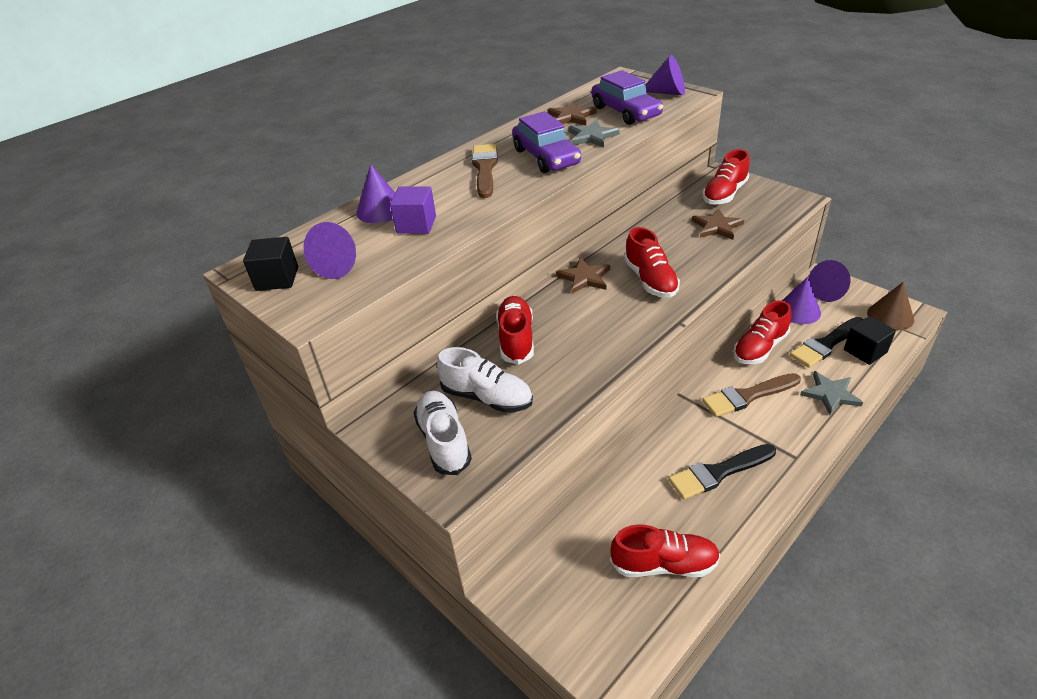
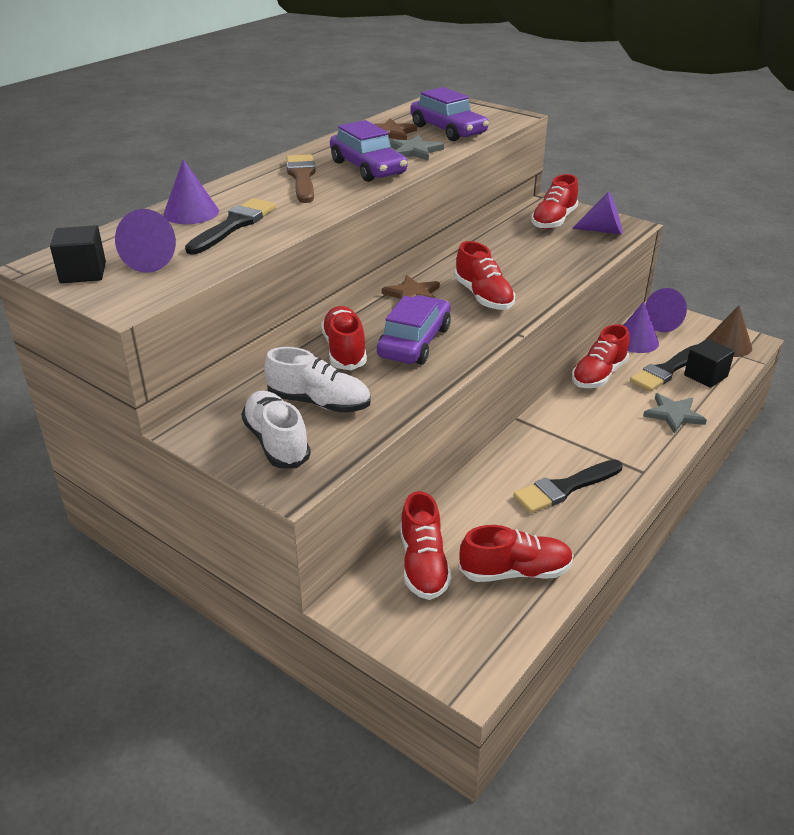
camera: 10 degrees left, 5 degrees down
(416, 225) = (234, 225): purple cube -> black brush
(578, 551) = (423, 564): none -> red shoe
(581, 331) = (414, 342): none -> purple car
(667, 92) = (490, 114): purple cone -> purple cone (603, 231)
(717, 226) = (548, 249): brown star -> none
(747, 396) = (589, 418): brown brush -> none

